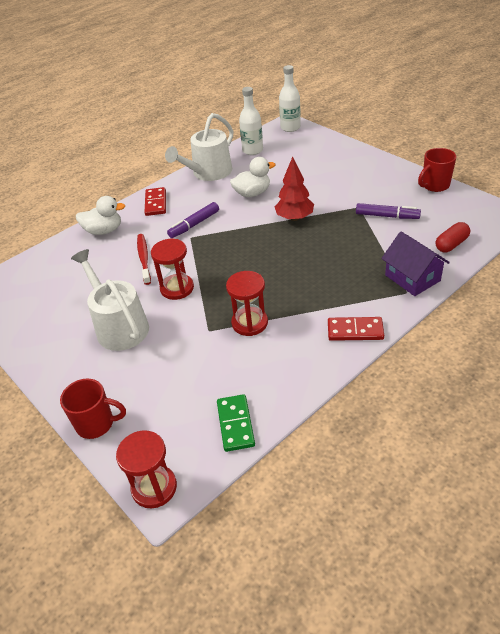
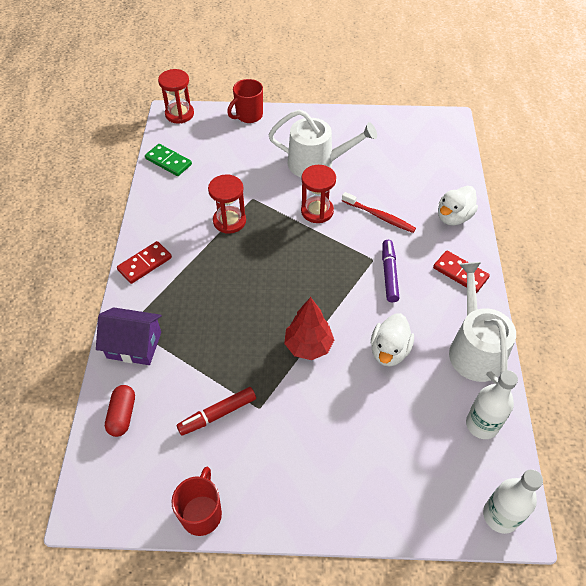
camera: 130 degrees right, 10 degrees up
(387, 216) = (218, 414): purple marker -> red marker

